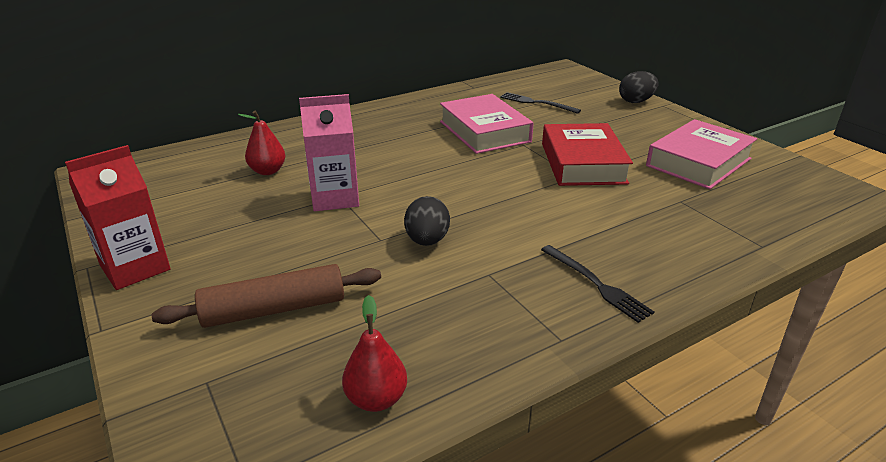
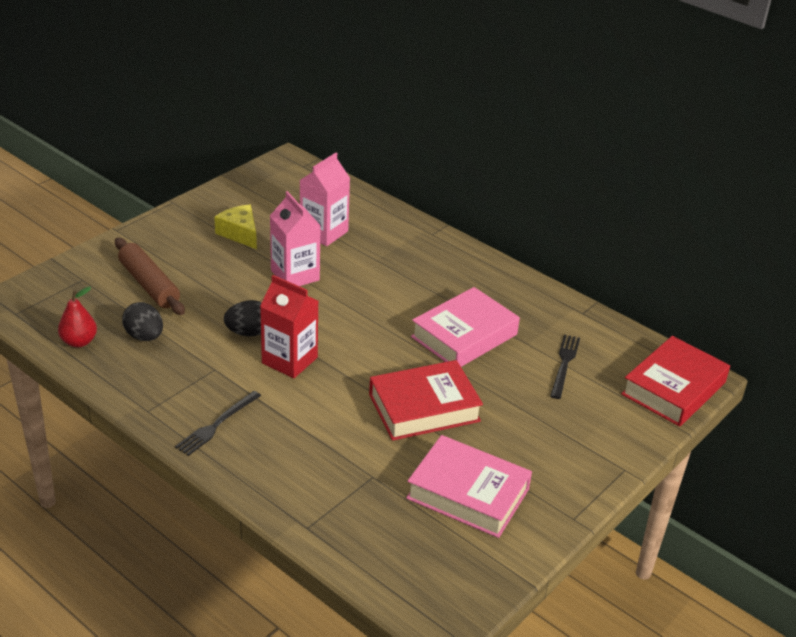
camera: 70 degrees right, 5 degrees up
(135, 267) = (177, 219): red carton -> red carton (289, 360)
(218, 222) = (240, 233): none -> yellow cheese
(267, 171) = (324, 232): red pear -> pink carton
(574, 77) = (673, 388): none -> red book
(636, 101) = (622, 445): black egg -> black egg (144, 336)

